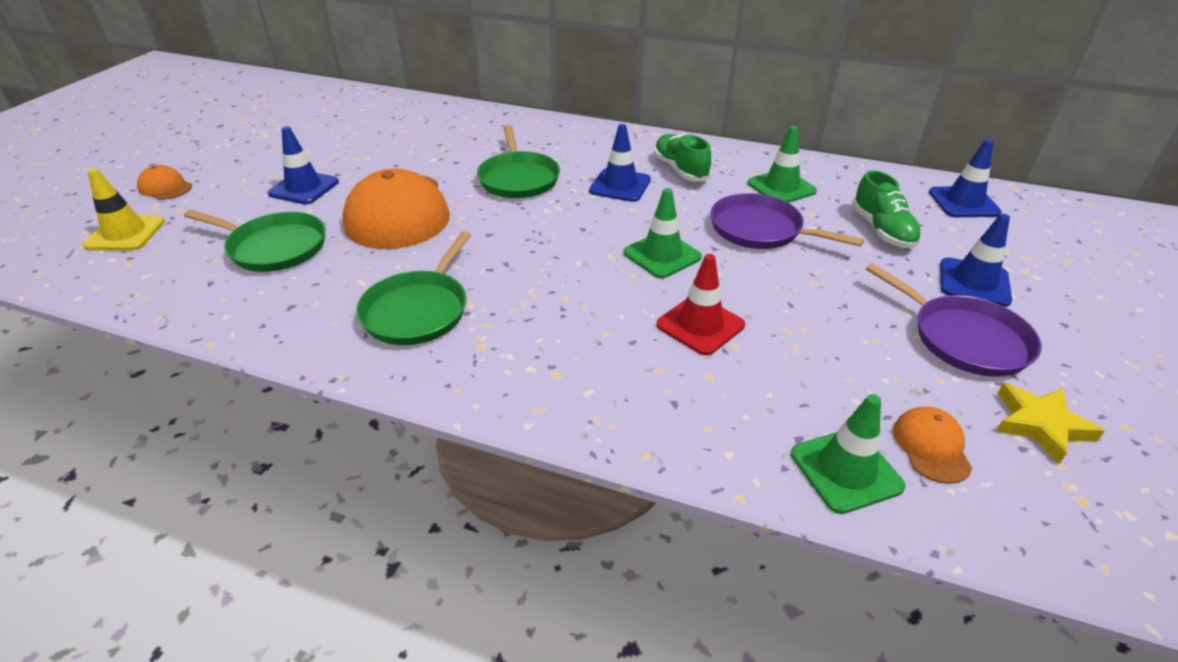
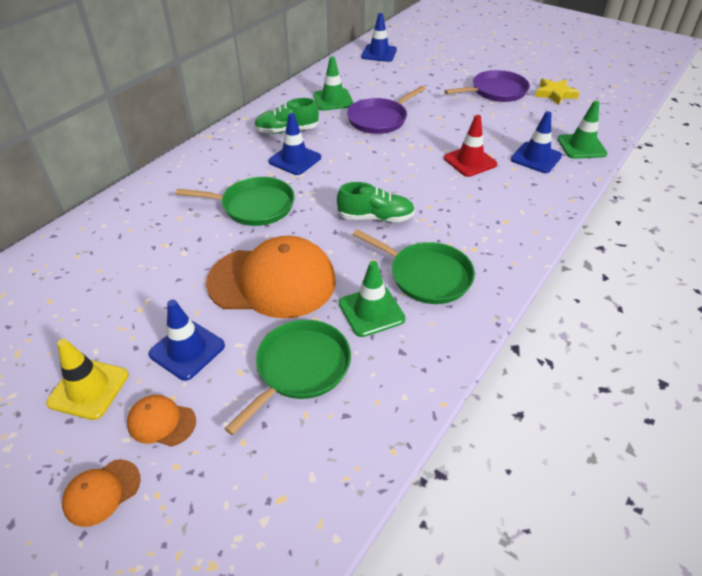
camera: 75 degrees left, 5 degrees up
(125, 234) = (208, 517): yellow traffic cone -> yellow traffic cone (88, 389)
(662, 255) = (394, 160): green traffic cone -> green traffic cone (371, 311)
(882, 230) = (396, 83): green shoe -> green shoe (375, 217)
(931, 446) = (567, 122): orange cap -> orange cap (161, 422)
(974, 282) = (453, 75): blue traffic cone -> blue traffic cone (536, 158)

